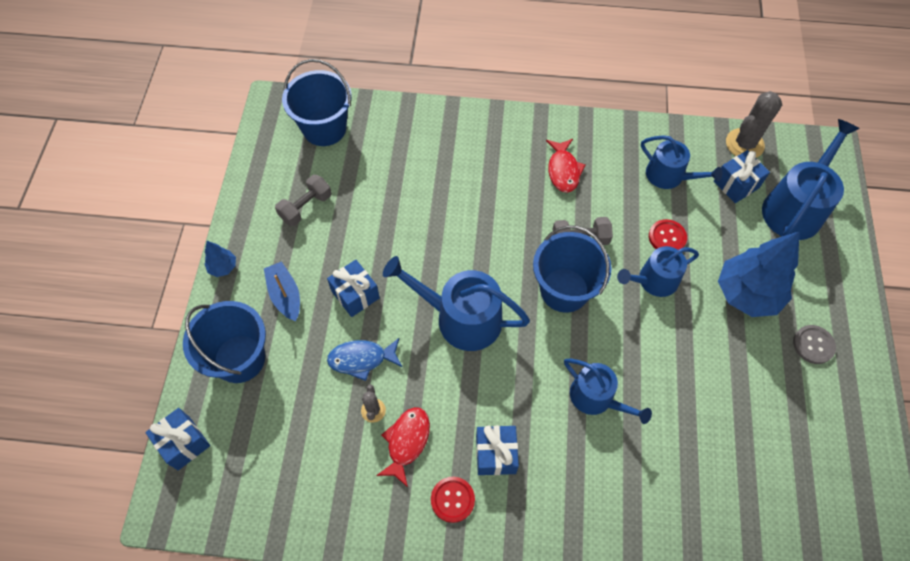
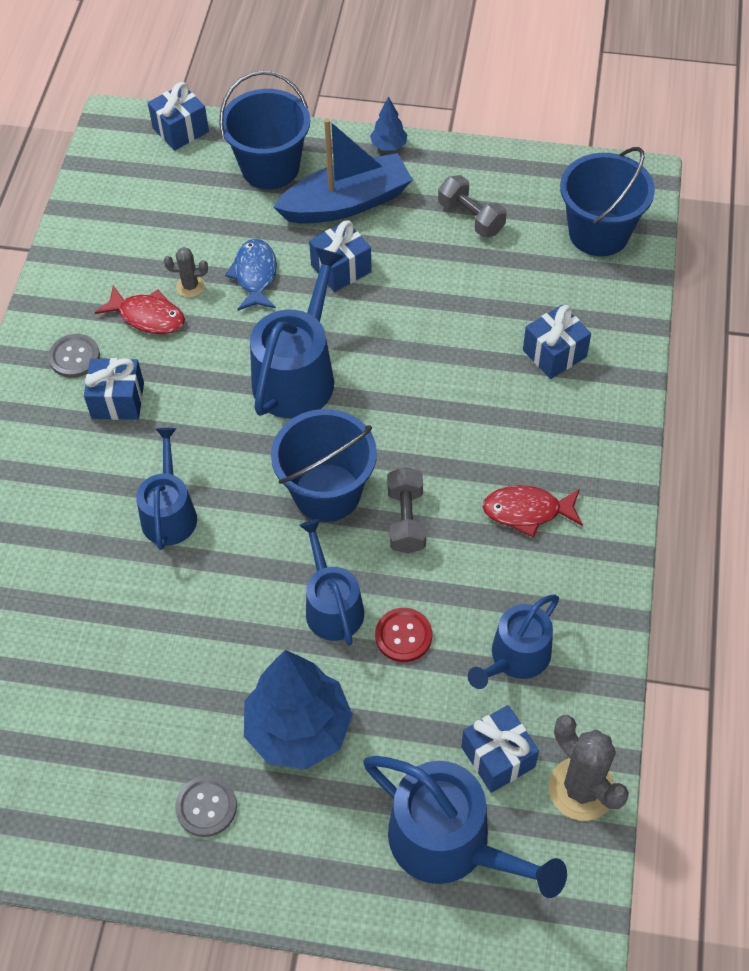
camera: 95 degrees right, 5 degrees down
(285, 295) = (346, 203): blue boat -> blue boat, size x1.70
(434, 155) = (554, 353): none -> blue gift
(452, 499) = (74, 357): red button -> grey button
(596, 398) = (169, 513): blue watering can -> blue watering can turned 135 degrees clockwise

